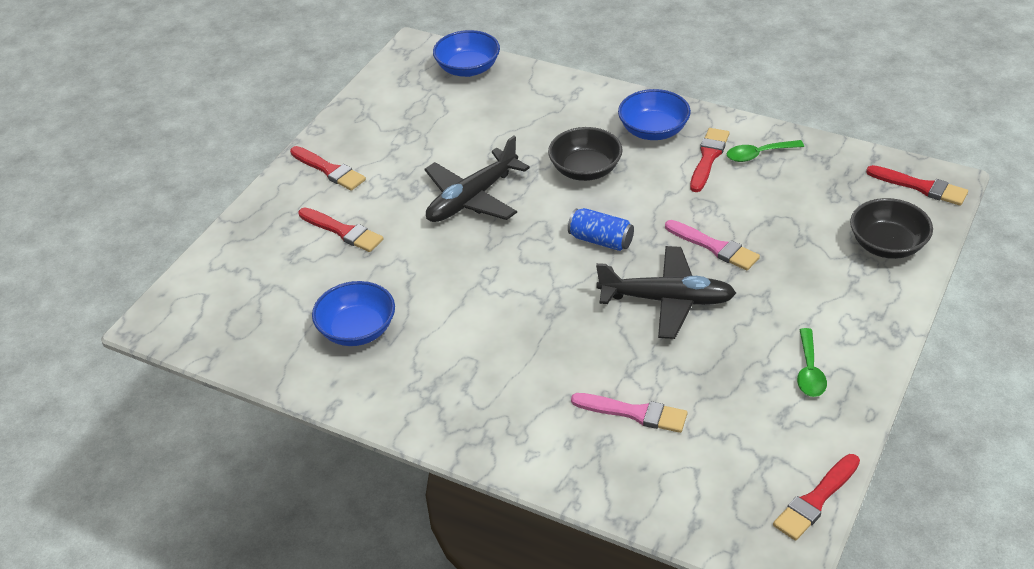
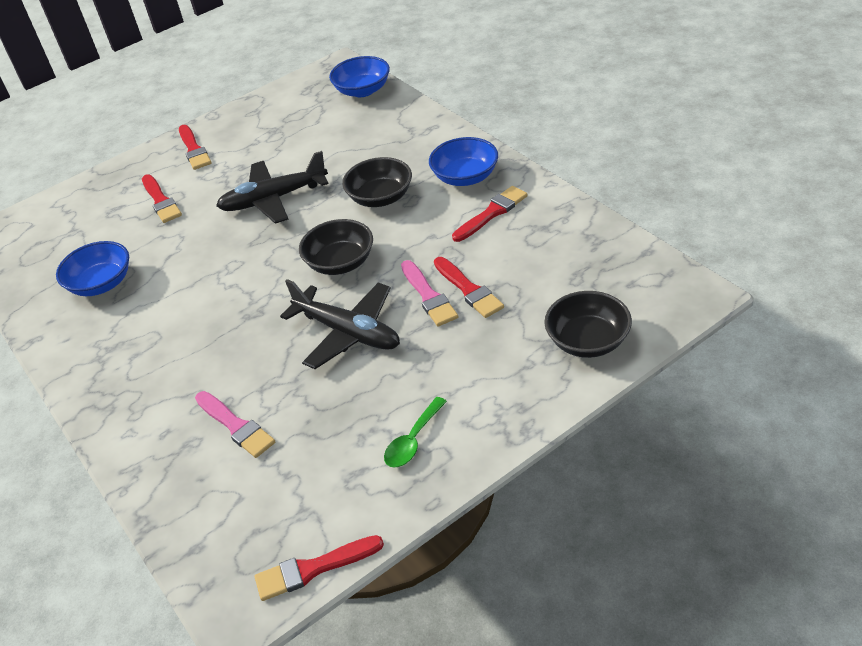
camera: 30 degrees right, 0 degrees up
(601, 240) = (340, 263): blue can -> black bowl
(758, 154) = (539, 221): green spoon -> none
(921, 187) = (669, 293): red brush -> red brush (468, 290)

